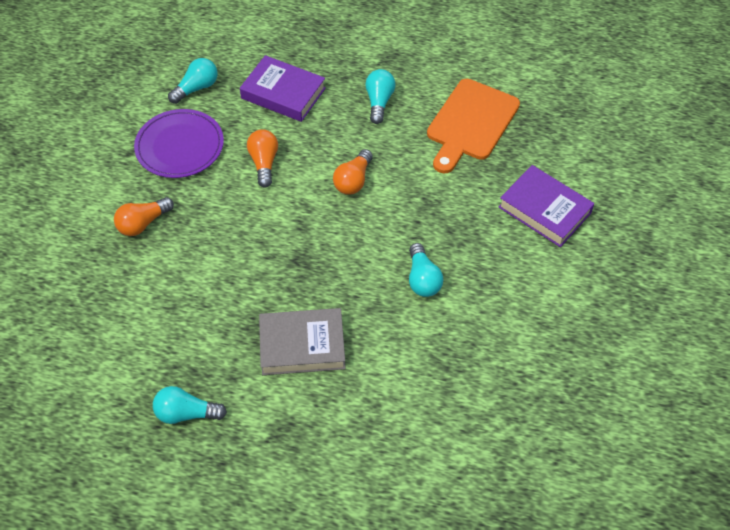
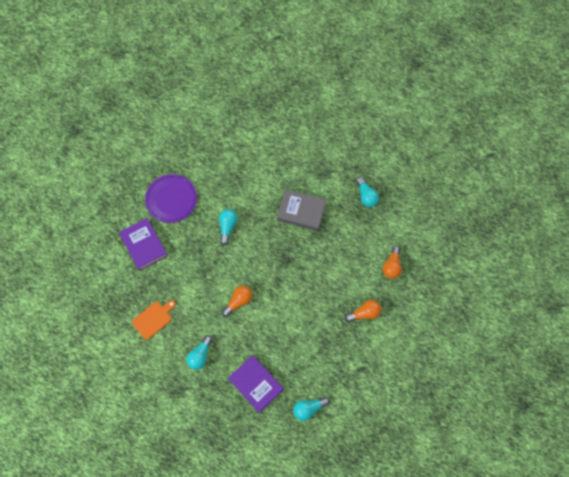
camera: 160 degrees left, 15 degrees up
(180, 146) = (331, 363): purple plate -> purple plate (171, 199)
(186, 413) = (366, 196): turquoise light bulb -> turquoise light bulb turned 45 degrees clockwise
(264, 163) = (285, 332): orange light bulb -> orange light bulb (392, 266)
(470, 123) = (153, 319): orange cutting board -> orange cutting board, size x0.61

